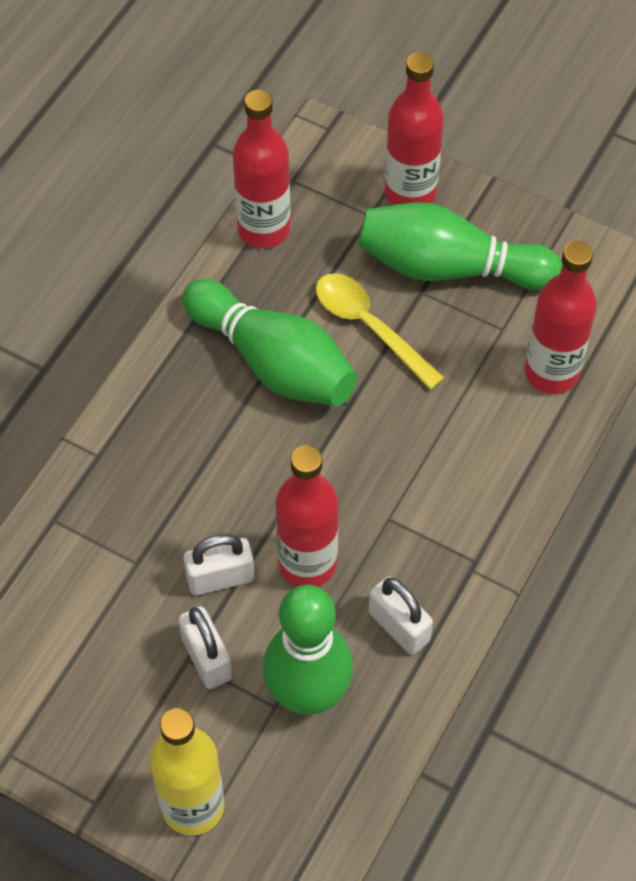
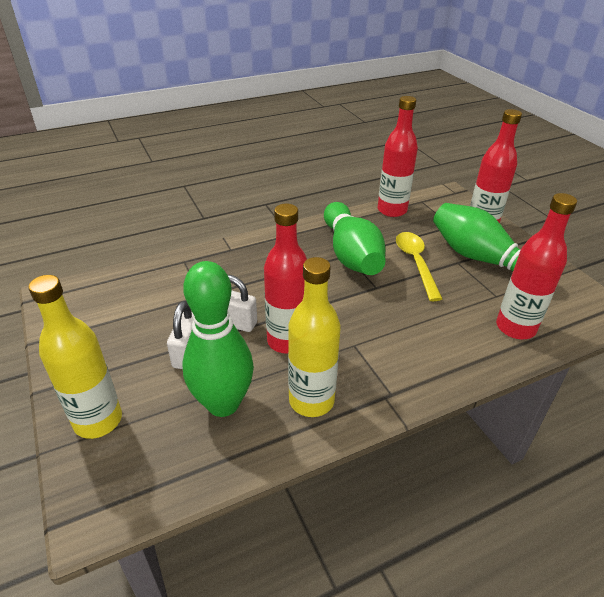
camera: 35 degrees right, 20 degrees down
(399, 626) = (311, 401): white padlock -> yellow bottle

